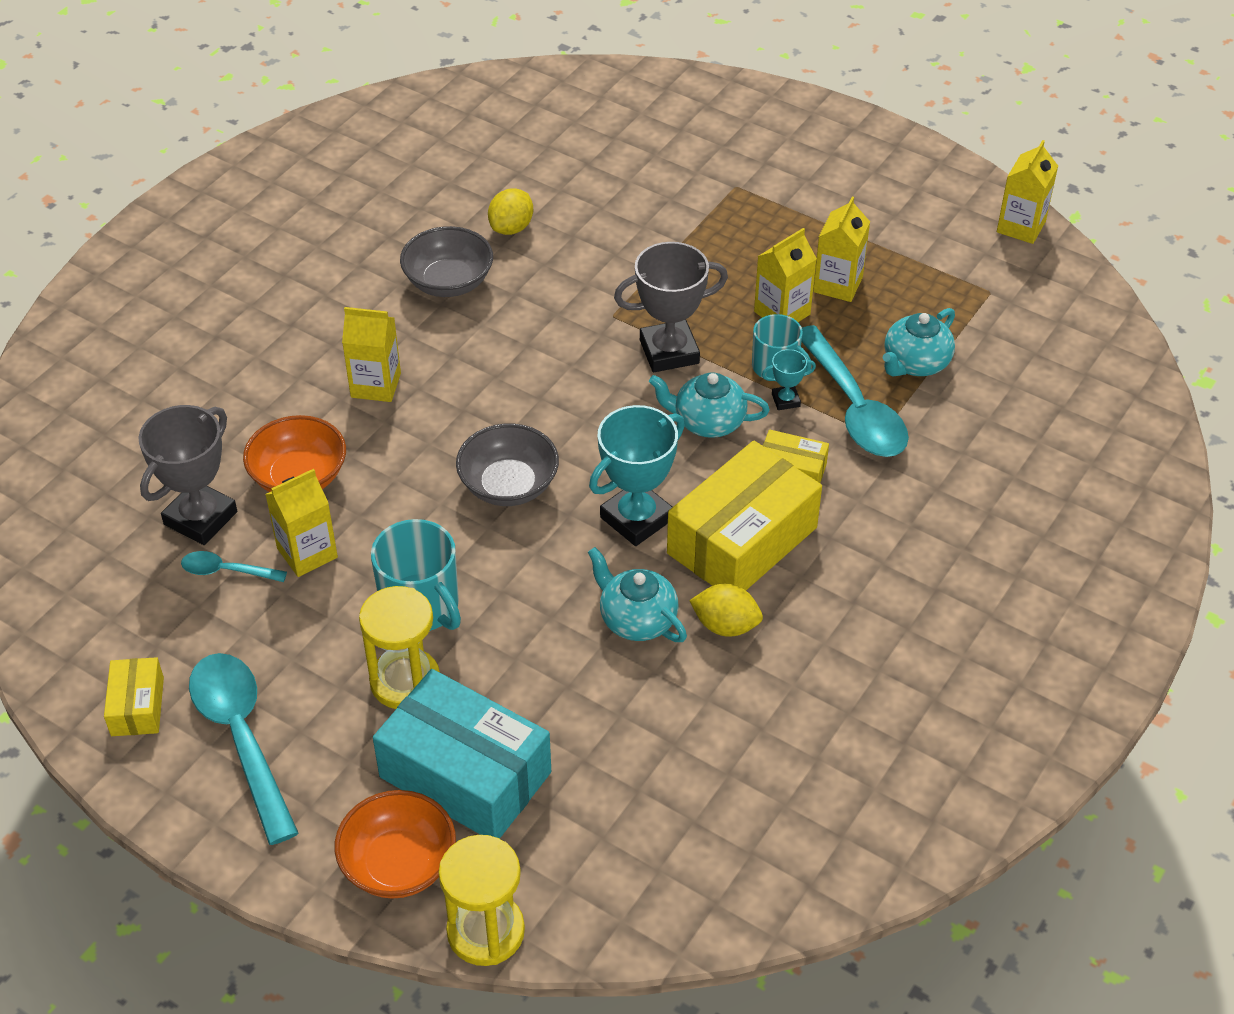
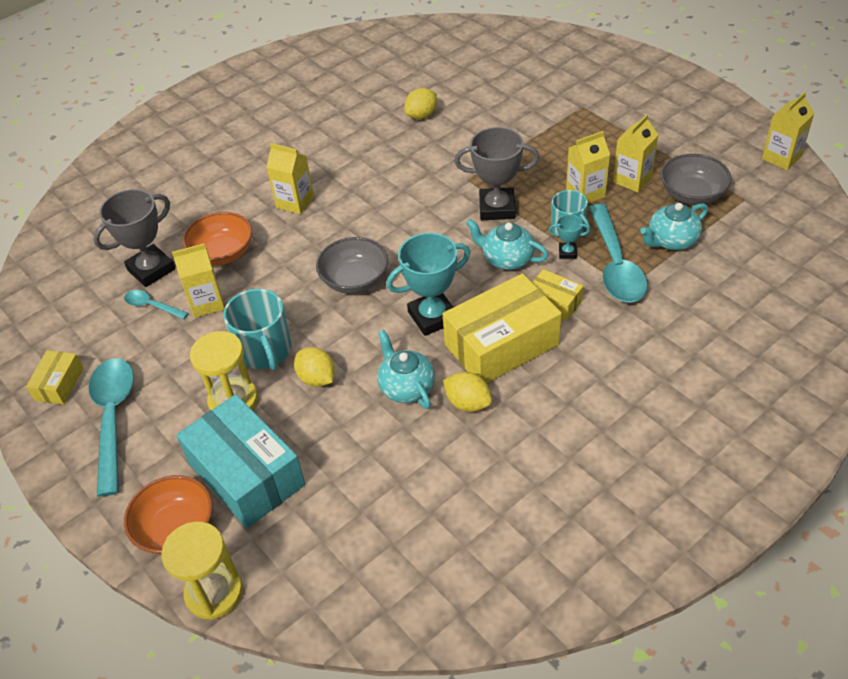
camera: 20 degrees right, 0 degrees up
(448, 282) = (367, 144): grey bowl -> grey bowl (692, 194)
(510, 630) = (317, 378): none -> yellow lemon

